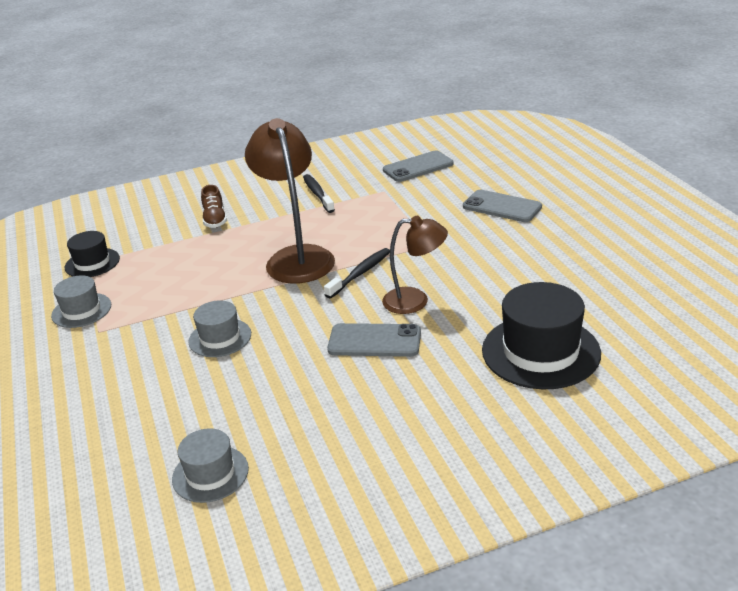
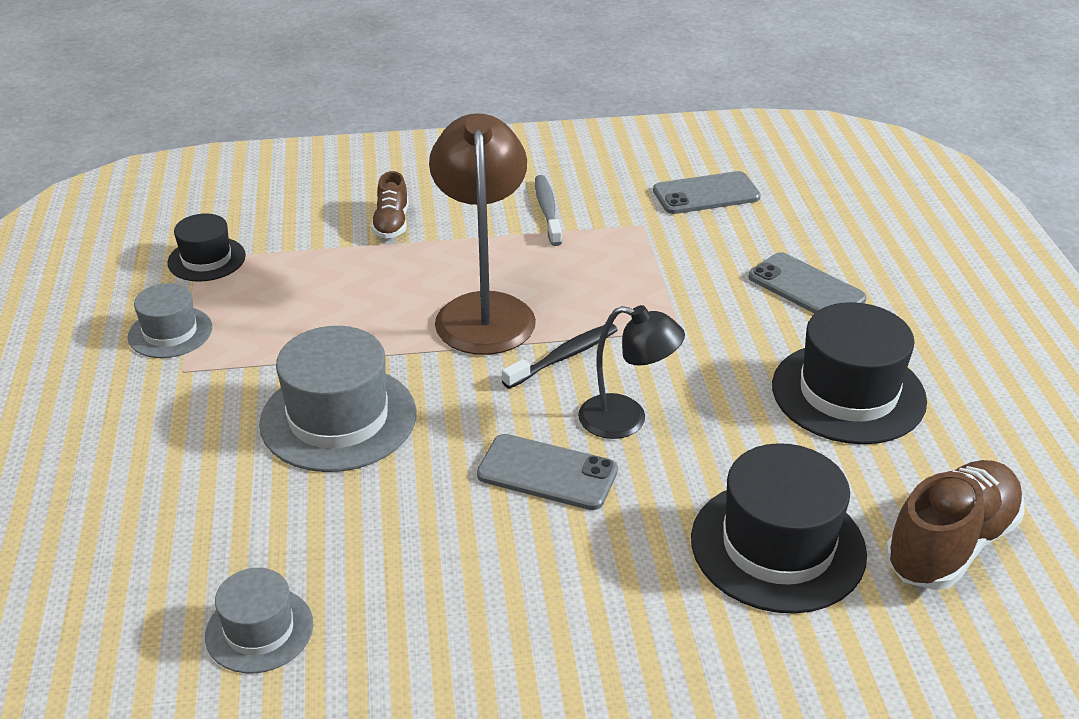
camera: 10 degrees right, 5 degrees up
(220, 338) = (338, 418): grey hat -> grey hat, size x1.74
(318, 194) = (547, 210): black toothbrush -> grey toothbrush
(415, 301) = (626, 420): brown lamp -> black lamp
(551, 259) = (848, 393): none -> black hat
(647, 329) = (950, 545): none -> brown shoe

